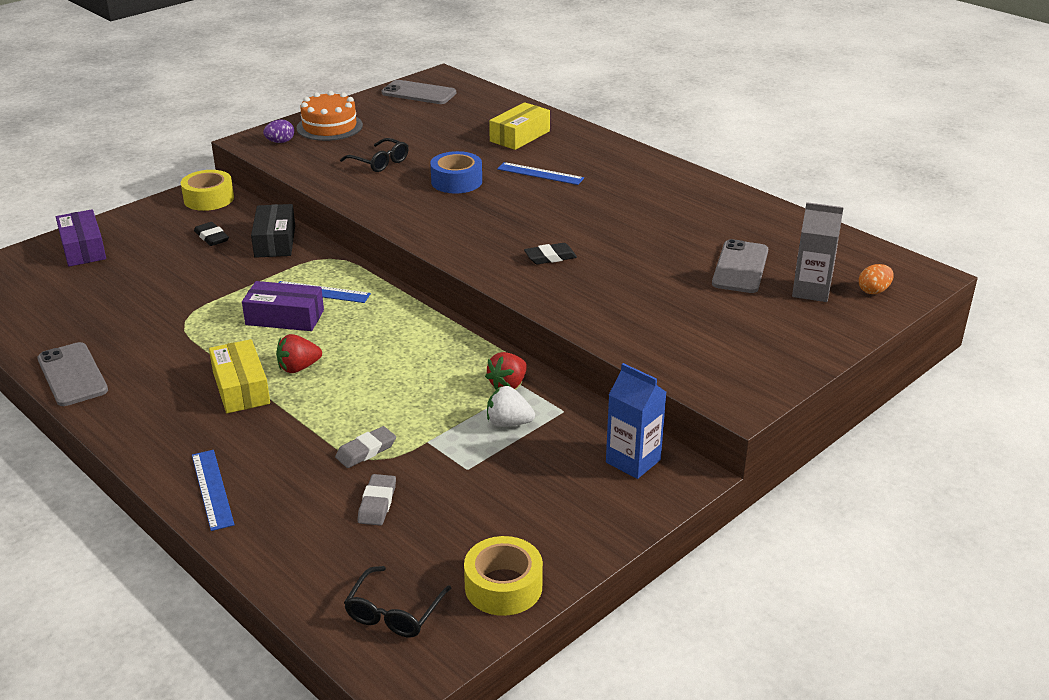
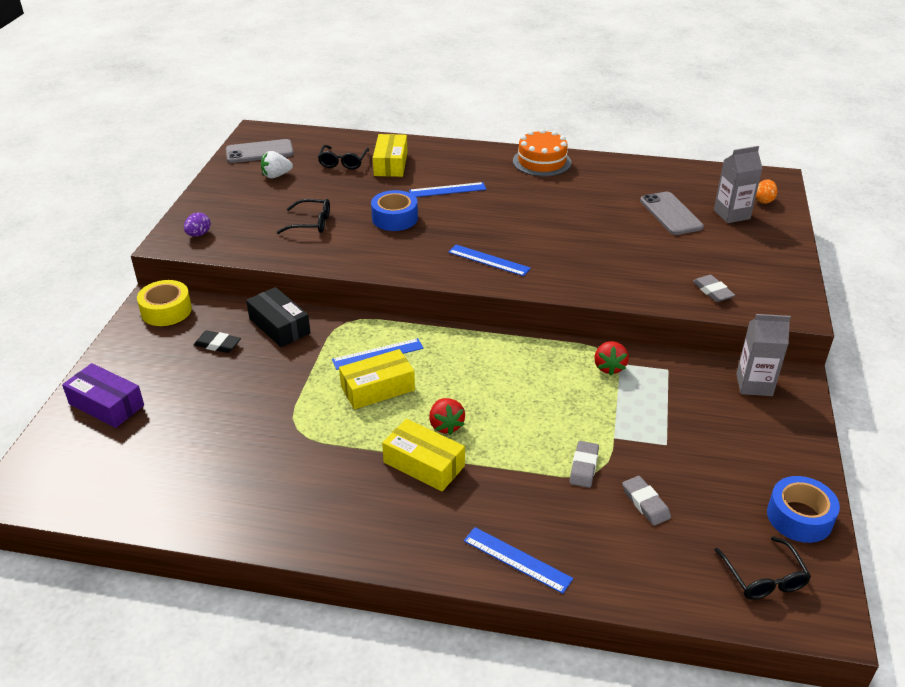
camera: 35 degrees left, 5 degrees up
(72, 375) = (263, 525): grey phone -> none
(285, 317) = (377, 388): purple box -> yellow box
(298, 368) = (446, 425): red strawberry -> red strawberry turned 45 degrees counterclockwise
(329, 127) = (223, 206): orange cake -> orange cake (542, 162)
(479, 122) = (343, 162): none -> black glasses
(489, 243) = (489, 260): none -> blue ruler
(503, 586) = (799, 517): yellow tape -> blue tape
(508, 423) = (647, 396): white strawberry -> white strawberry (276, 175)
(550, 257) = (545, 254): black eraser -> none
(633, 461) = (754, 385): blue carton -> grey carton
(673, 349) = (712, 291): none -> grey eraser

